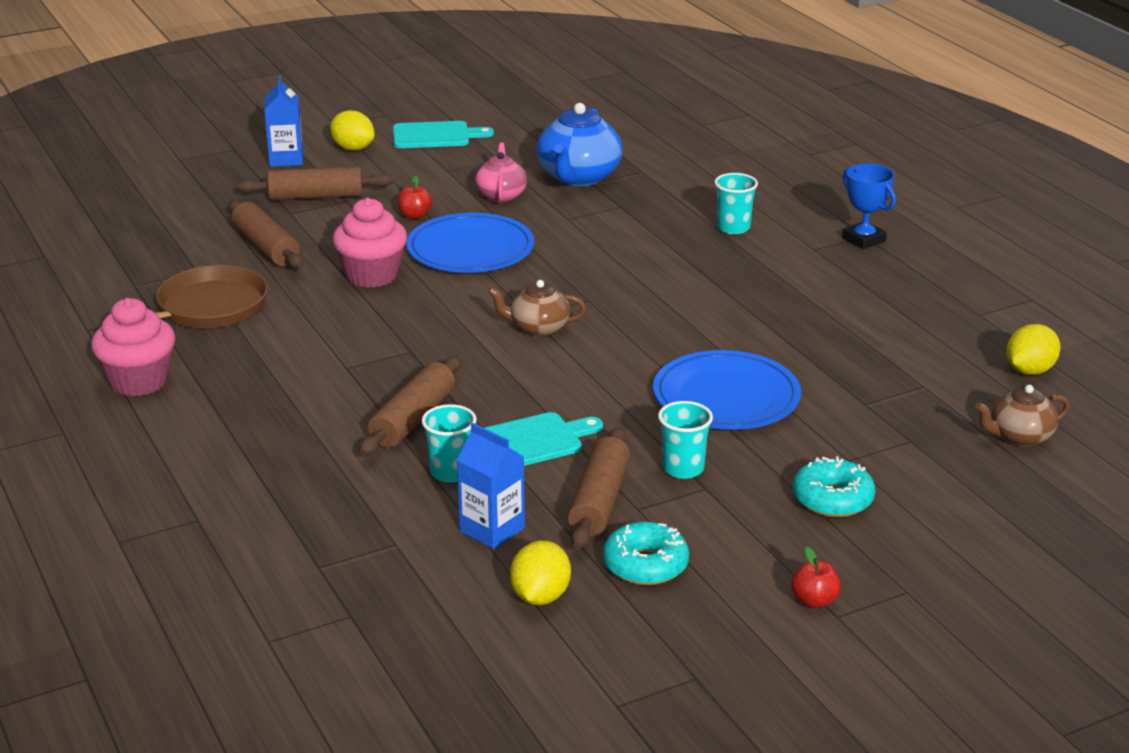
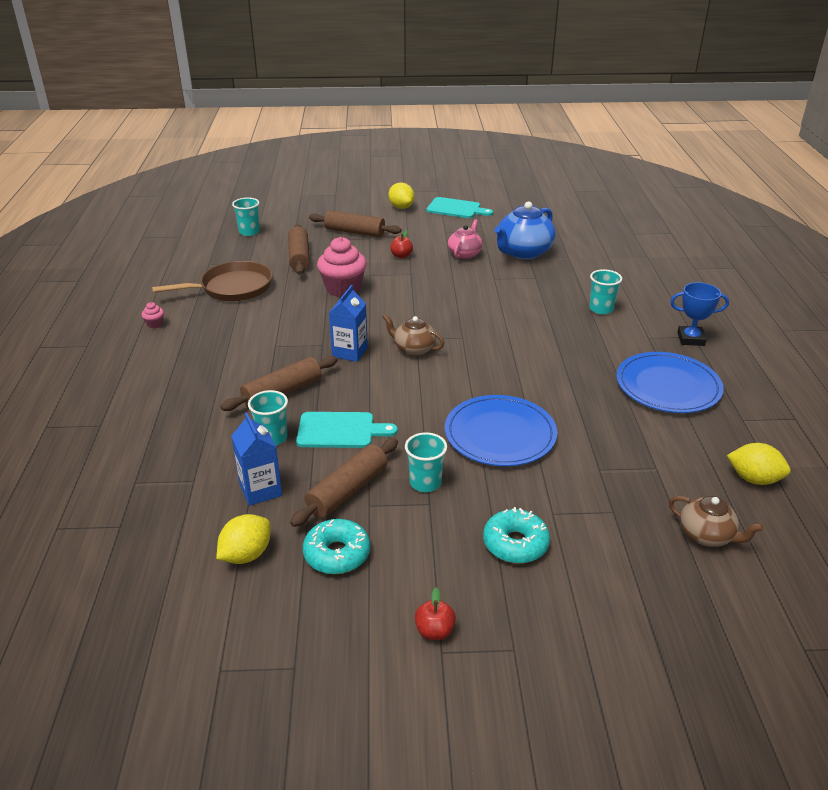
camera: 25 degrees right, 5 degrees up
(139, 381) = (155, 324): pink cupcake -> pink cupcake, size x0.42
(152, 228) = (249, 232): none -> turquoise cup
(286, 159) = (358, 206): blue carton -> blue carton (350, 352)
(470, 249) = (416, 285): blue plate -> blue plate (668, 386)
(863, 239) = (690, 339): blue trophy -> blue trophy turned 75 degrees counterclockwise
(1019, 436) = (706, 535): brown teapot -> brown teapot turned 150 degrees counterclockwise
(1029, 370) = (754, 479): yellow lemon -> yellow lemon turned 45 degrees clockwise

